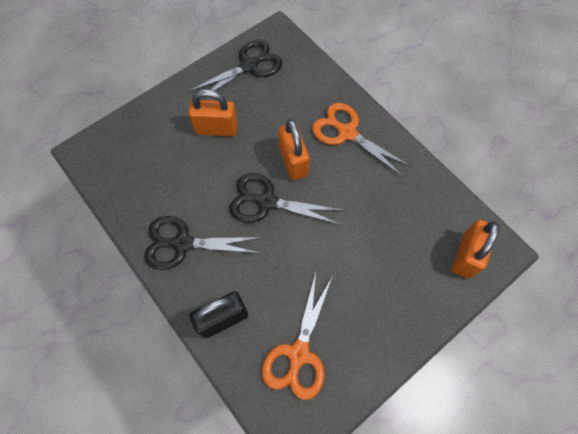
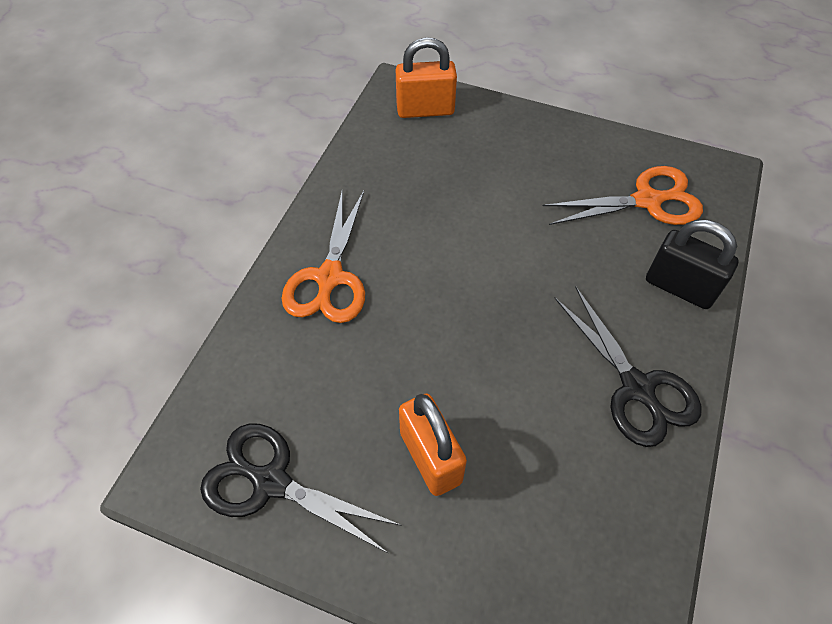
camera: 120 degrees left, 10 degrees down
(266, 201) = (501, 320): black scissors -> none
(293, 161) = (418, 320): orange padlock -> none

